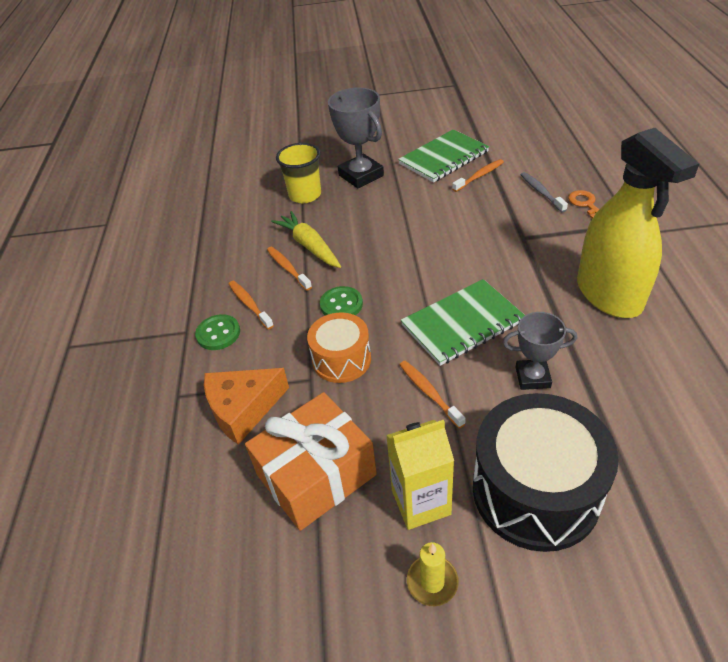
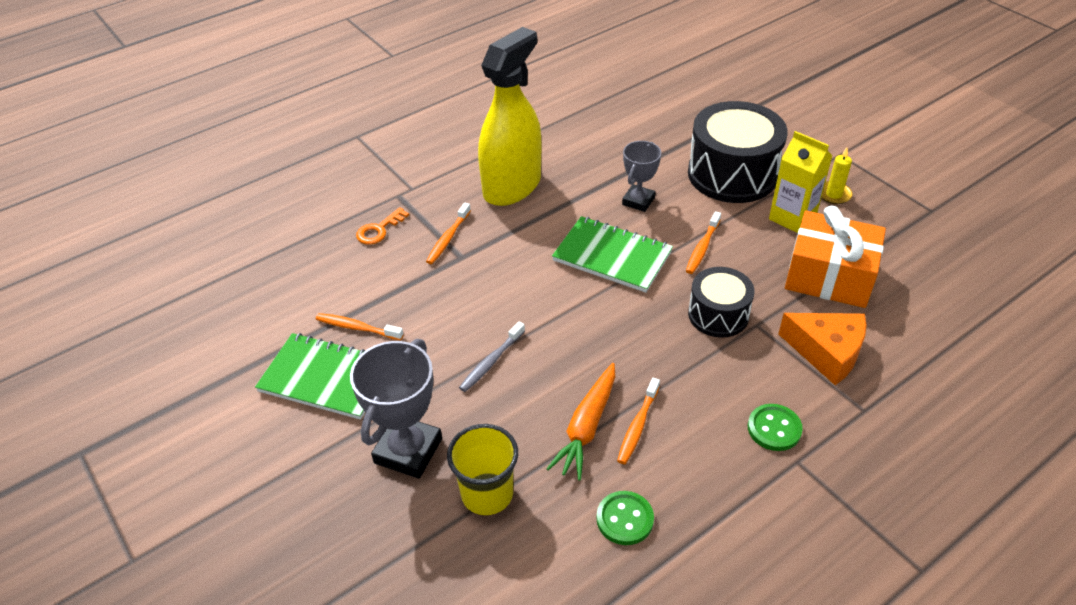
camera: 125 degrees left, 0 degrees up
(250, 304) = (716, 427): orange toothbrush -> orange toothbrush (448, 238)
(309, 246) = (586, 427): yellow carrot -> orange carrot
(341, 304) = (654, 349): green button -> green button (624, 519)
(341, 359) = (718, 315): orange drum -> black drum
(532, 377) = (638, 201): grey trophy -> grey trophy turned 60 degrees clockwise
(541, 192) = (370, 267): grey toothbrush -> grey toothbrush (491, 362)

